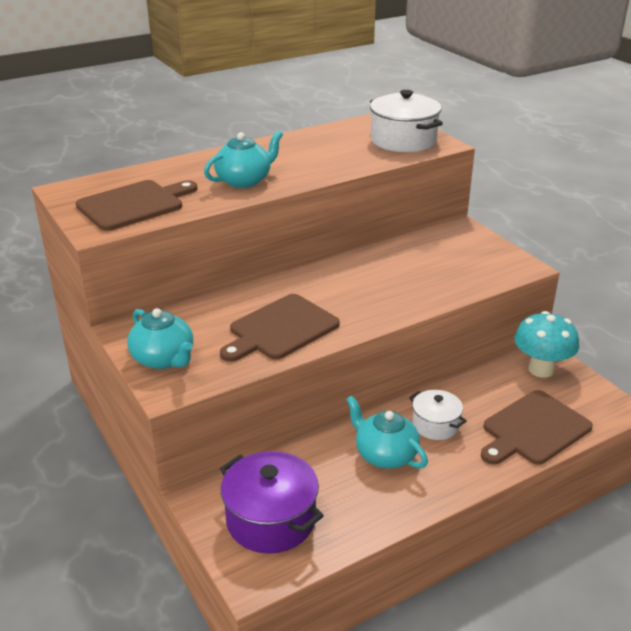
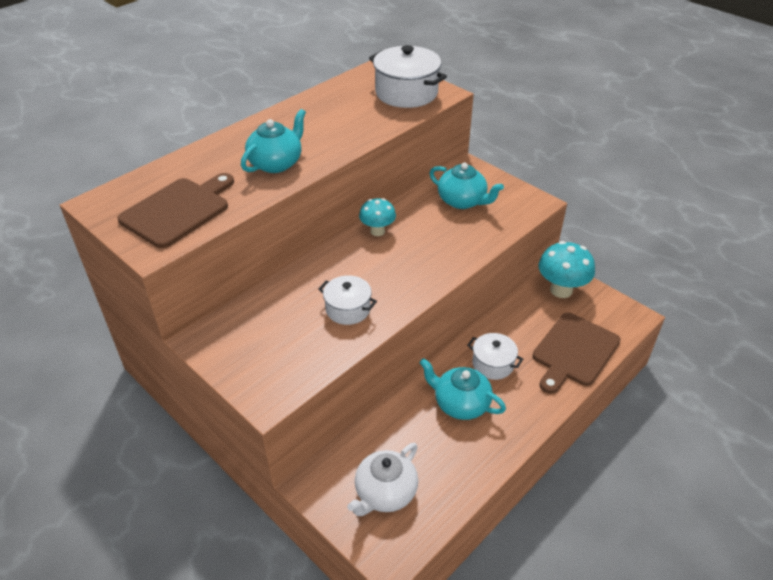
camera: 15 degrees left, 10 degrees up
(163, 359) = (250, 364): turquoise teapot -> turquoise teapot (462, 201)
(271, 520) = (385, 493): purple pot -> white teapot
(280, 329) = (348, 309): brown cutting board -> white pot
(340, 268) = (377, 231): none -> turquoise mushroom

